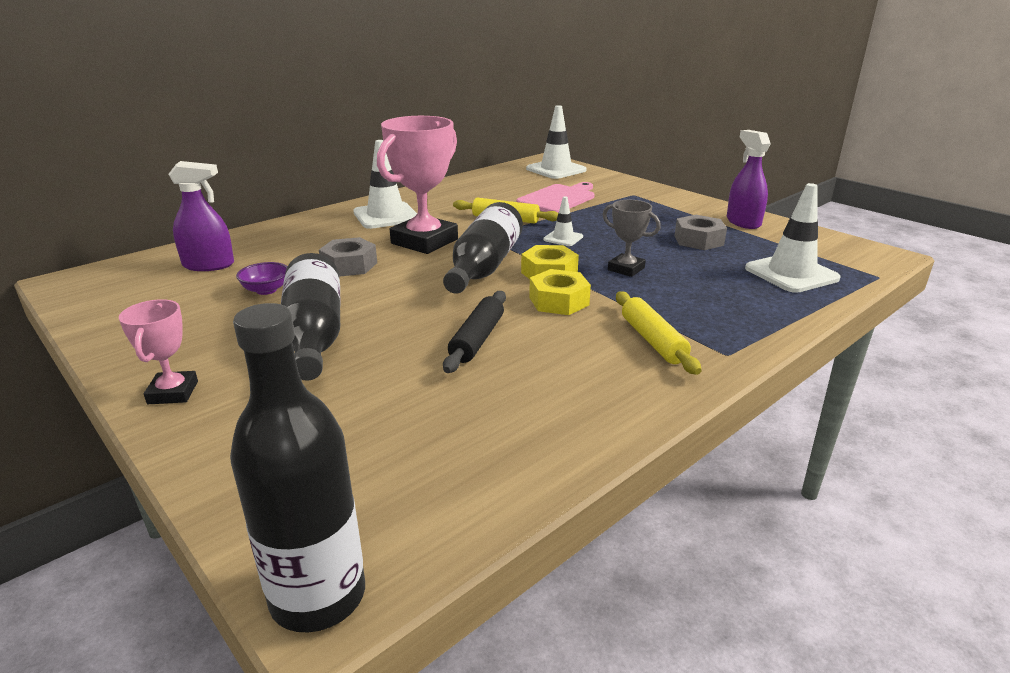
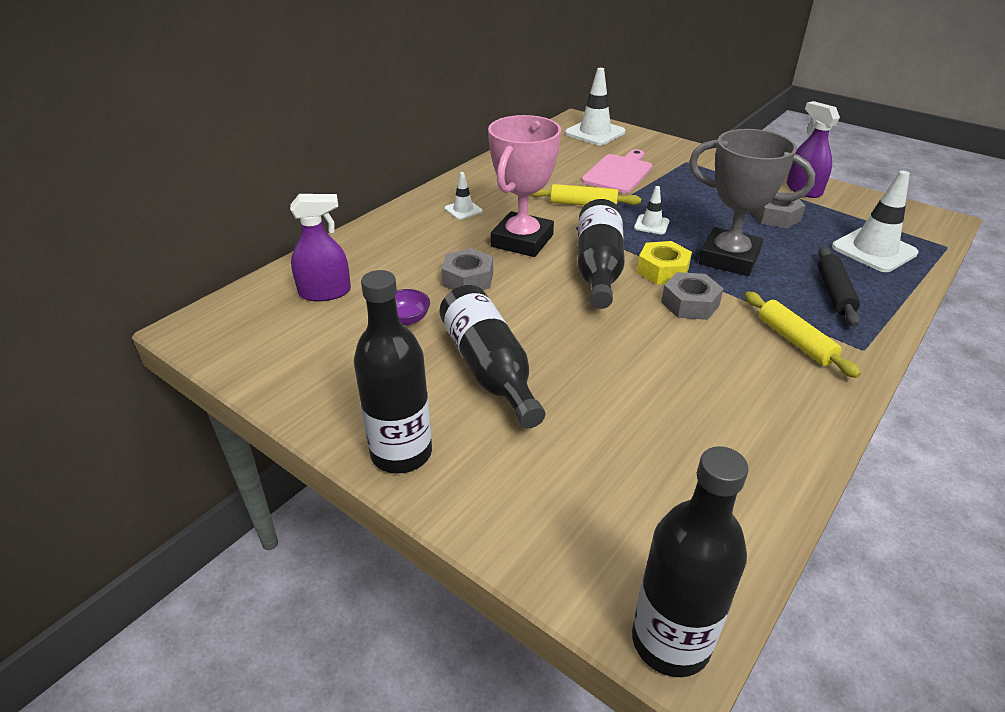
camera: 10 degrees left, 10 degrees up
(173, 392) = (401, 453): pink trophy -> black bottle
(386, 216) = (463, 210): white traffic cone -> white traffic cone, size x0.53
(477, 339) = (642, 357): black rolling pin -> black rolling pin (834, 293)
(559, 301) = (690, 304): yellow nut -> grey nut
(626, 269) = (729, 258): grey trophy -> grey trophy, size x1.93

